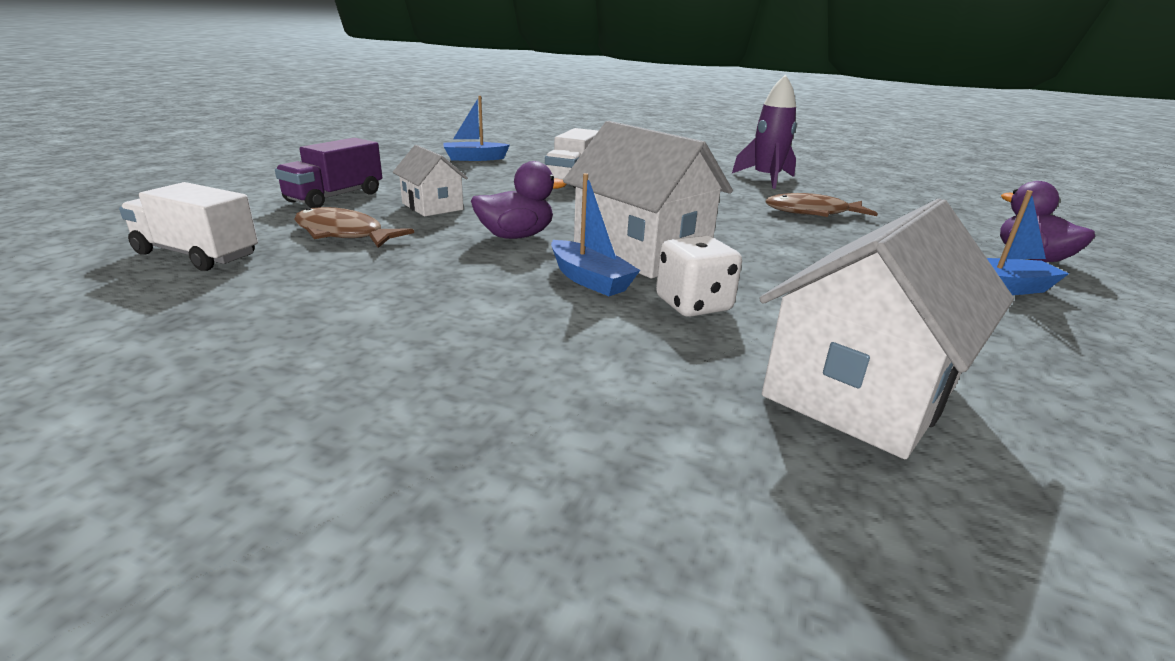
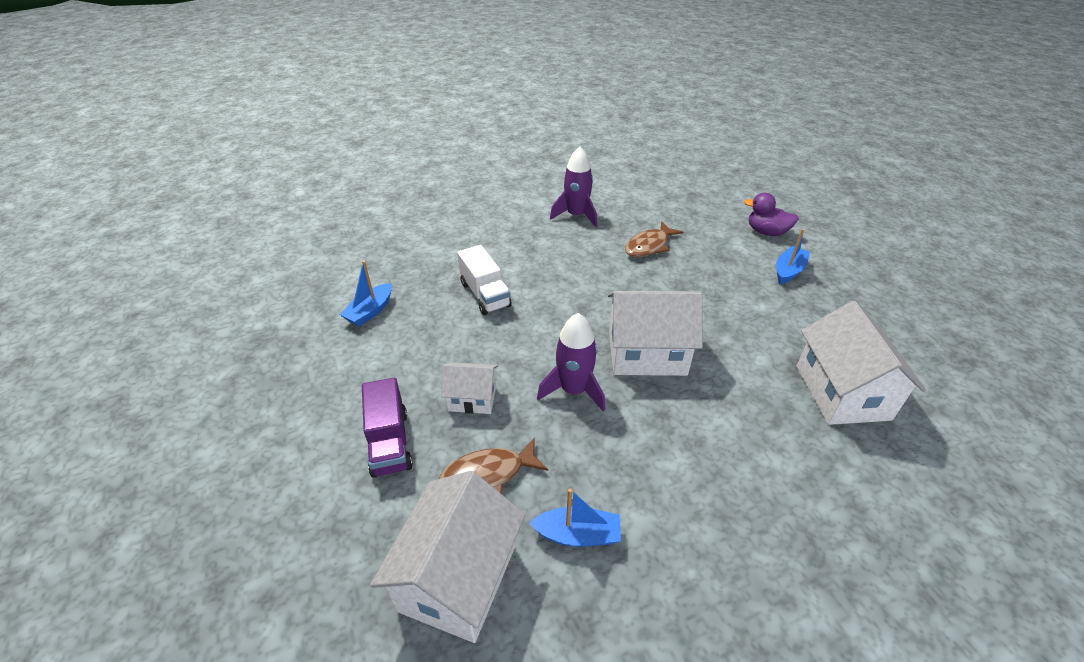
camera: 45 degrees left, 15 degrees up
(197, 255) = (458, 577): white truck -> white house
(516, 236) = (573, 390): purple duck -> purple rocket
(590, 280) = (669, 400): blue boat -> blue boat (577, 534)
(693, 304) = (730, 382): white dice -> none

